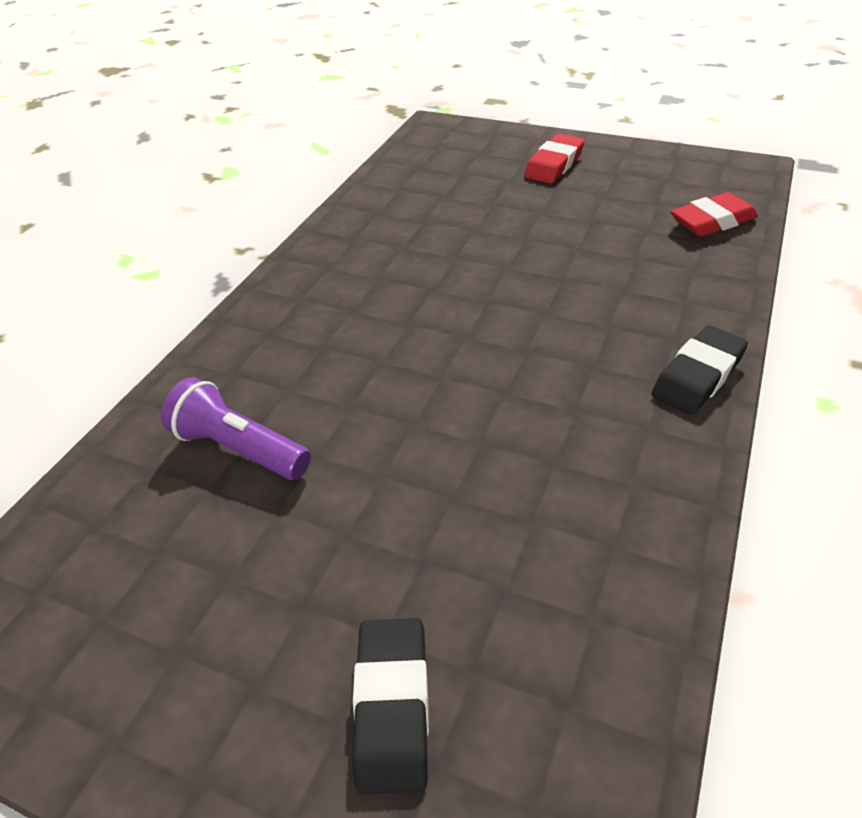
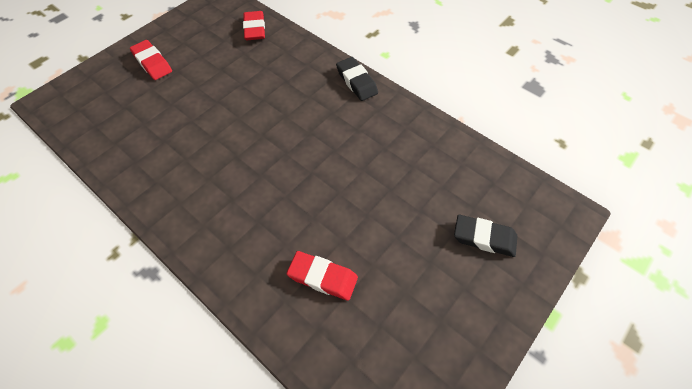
camera: 75 degrees left, 15 degrees up
(239, 448) = (322, 277): purple flashlight -> red eraser

